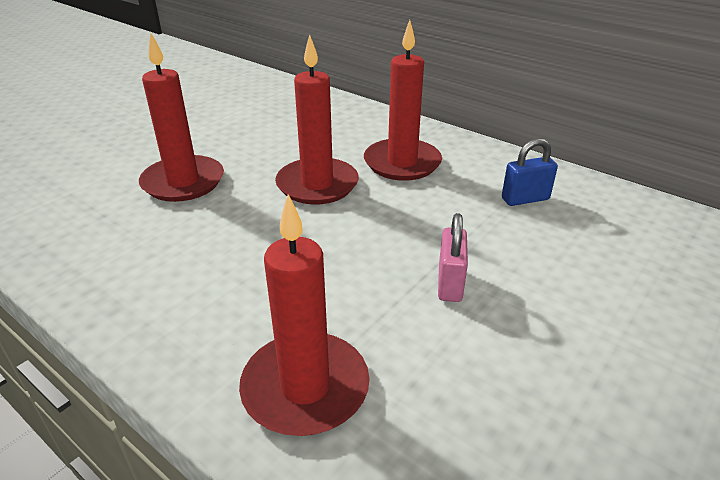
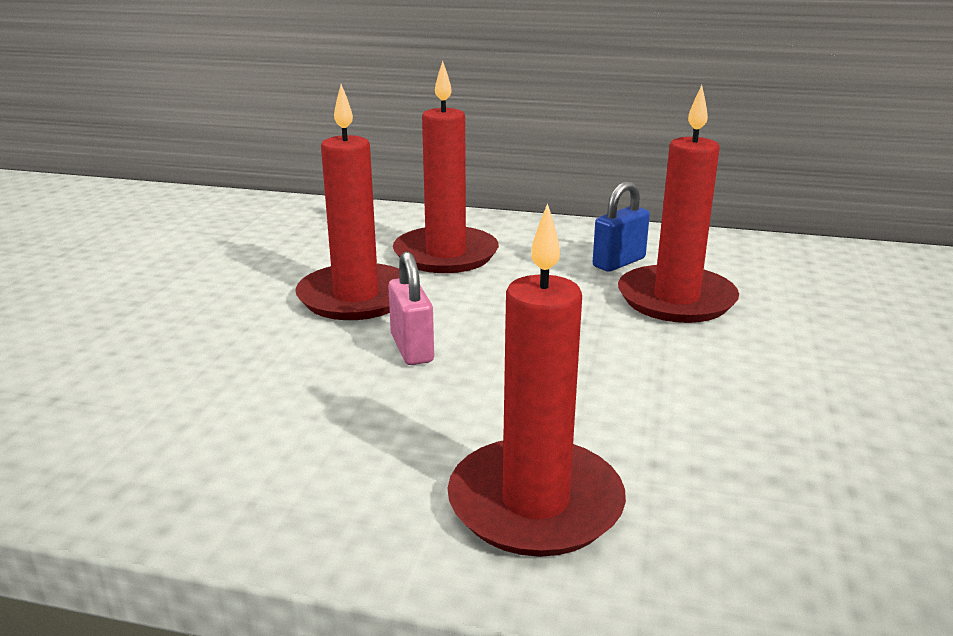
camera: 25 degrees left, 10 degrees down
(183, 182) = (153, 332): red candle -> red candle (676, 299)
(450, 284) = (609, 359): pink padlock -> pink padlock (412, 348)

